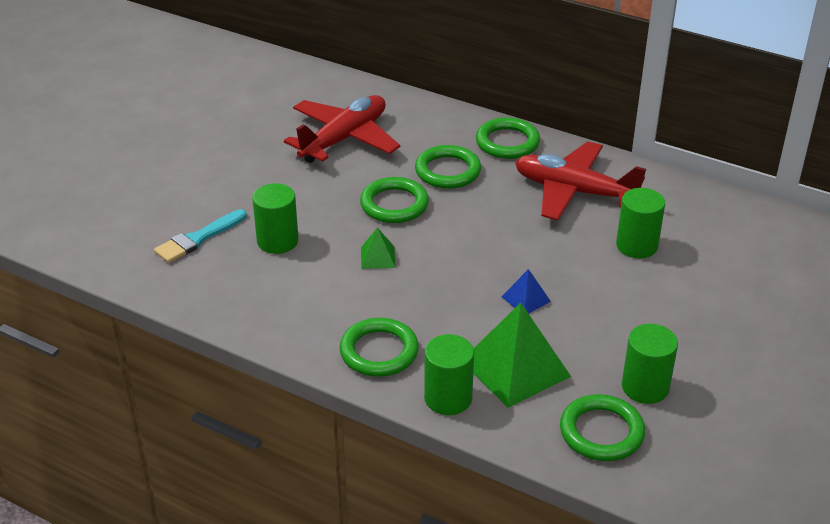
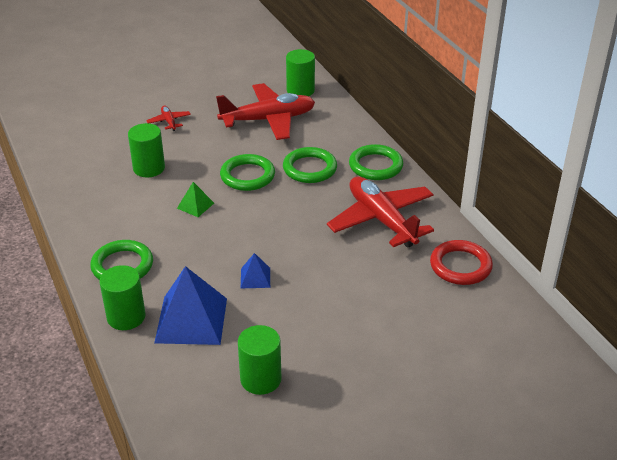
camera: 35 degrees right, 0 degrees up
(198, 239) = (107, 147): turquoise brush -> none
(236, 183) = (169, 122): none -> red plane
(515, 368) = (191, 320): green pyramid -> blue pyramid
(601, 432) = (193, 393): green ring -> none
(637, 245) = (380, 278): green cylinder -> green cylinder (300, 90)
(690, 203) = (460, 266): none -> red ring

